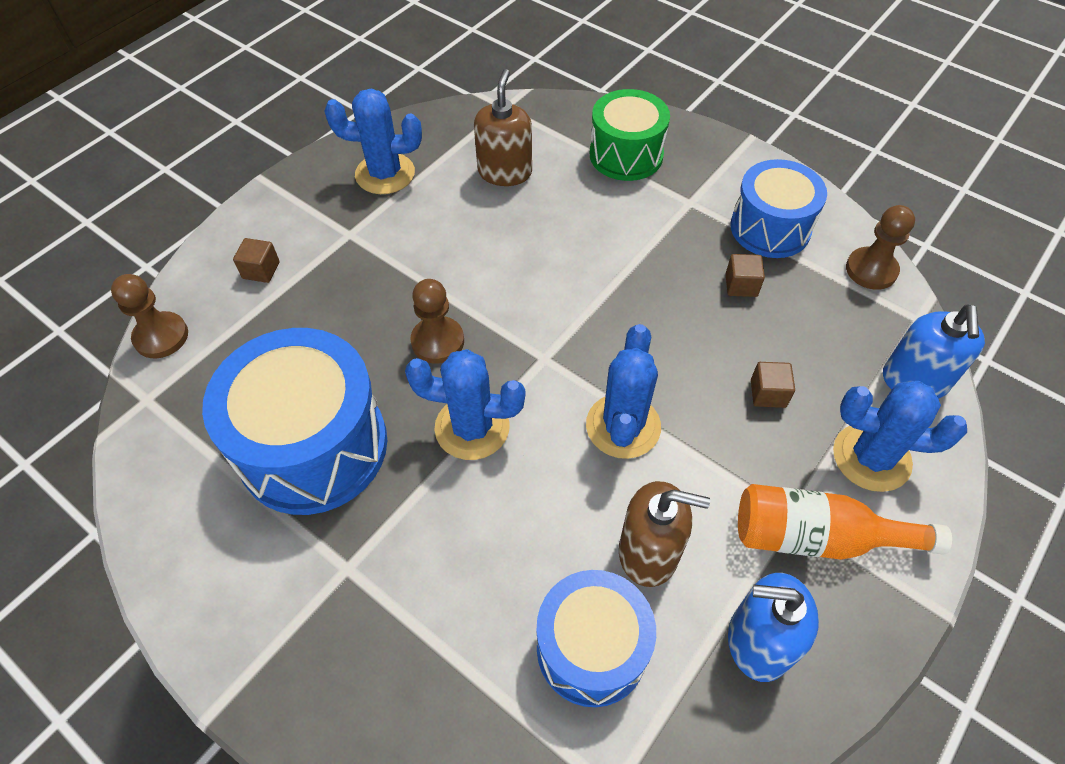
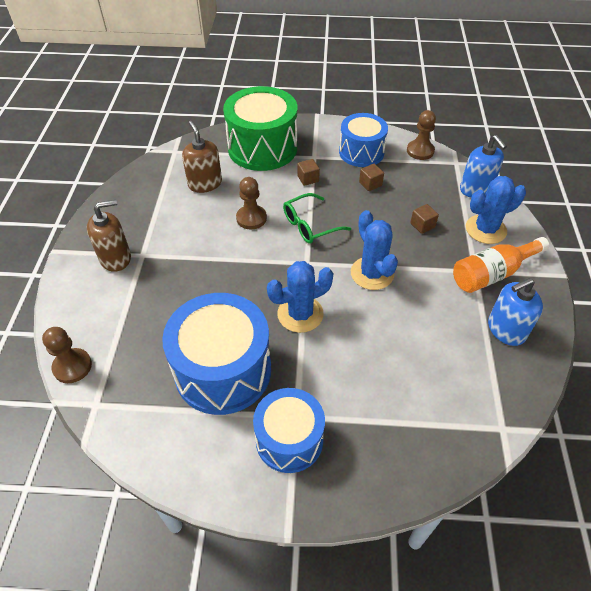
camera: 35 degrees left, 5 degrees down
(261, 270) = (104, 299): brown cube -> brown cube (308, 179)
(385, 174) = (135, 214): blue cactus -> none
(437, 341) = (244, 283): brown pawn -> brown pawn (251, 218)
(591, 648) = (443, 376): blue drum -> blue drum (289, 439)
(595, 304) = (310, 225): none -> green glasses
(626, 155) = (262, 148): green drum -> green drum, size x1.55
(649, 552) = (431, 321): brown soap dispenser -> brown soap dispenser (115, 258)

